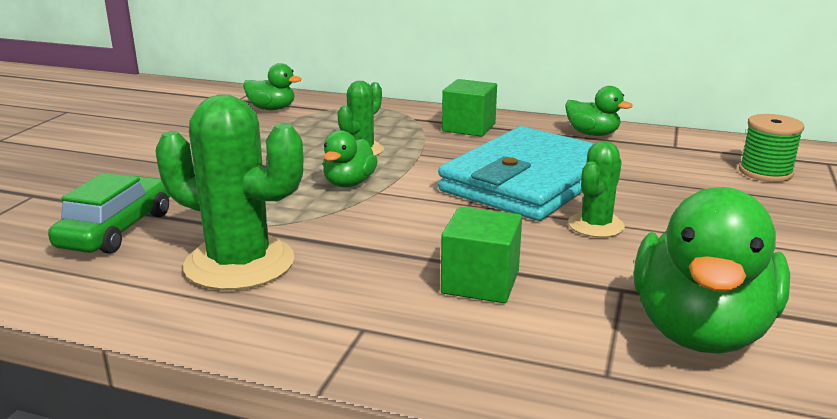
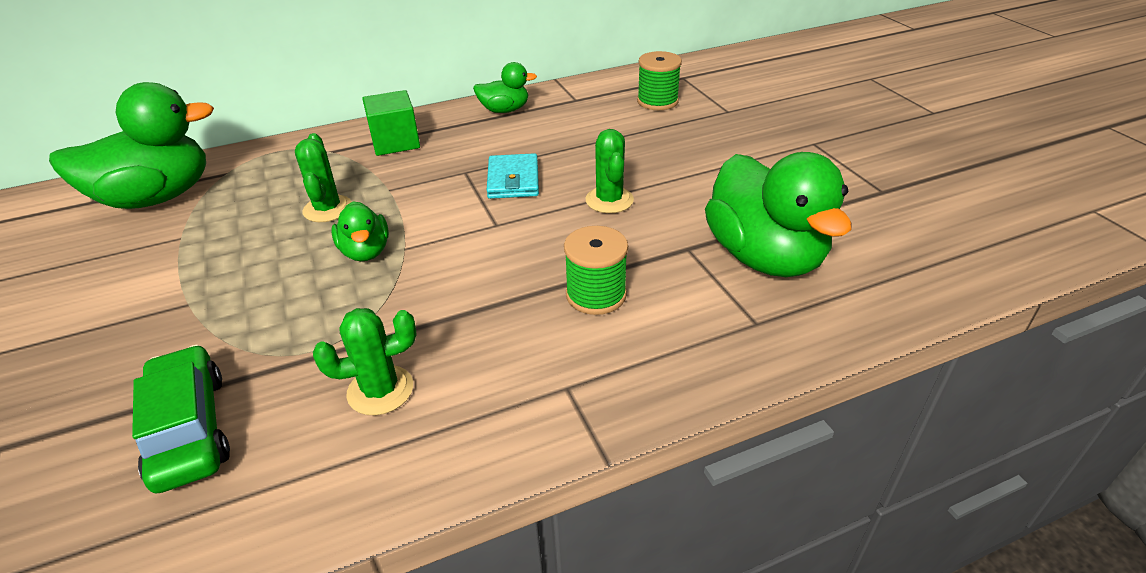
camera: 40 degrees left, 15 degrees up
(239, 263) = (380, 390): green cactus -> green cactus, size x0.56
(272, 109) = (156, 197): green duck -> green duck, size x1.97
(480, 282) = (596, 295): green cube -> green spool
(527, 181) = (513, 180): turquoise wallet -> turquoise wallet, size x0.46

